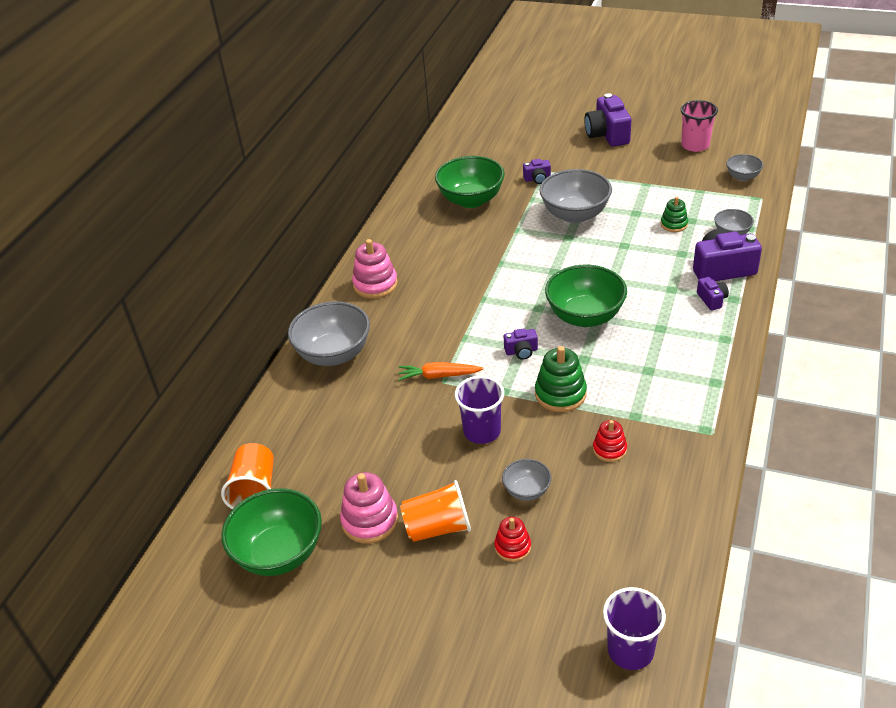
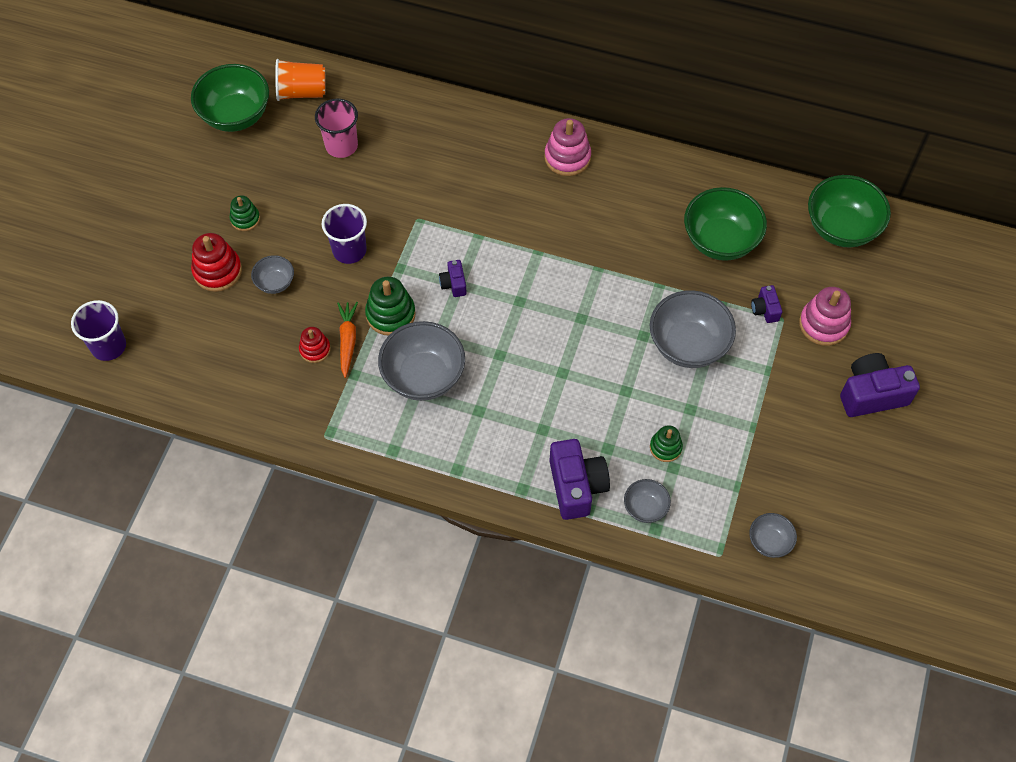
camera: 85 degrees right, 20 degrees up
(334, 354) = (463, 131): grey bowl -> grey bowl (423, 376)
(370, 521) = (259, 172): pink stacking toy -> pink stacking toy (823, 324)
(438, 376) = (425, 215): orange carrot -> orange carrot (347, 340)
(438, 527) = (245, 219): orange cup -> green stacking toy
(512, 547) = (217, 271): red stacking toy -> red stacking toy, size x1.62
(585, 316) = (503, 343): green bowl -> green bowl (841, 228)
(695, 145) = (847, 496): pink cup -> pink cup (341, 145)
(712, 300) = (522, 467): purple camera -> none

